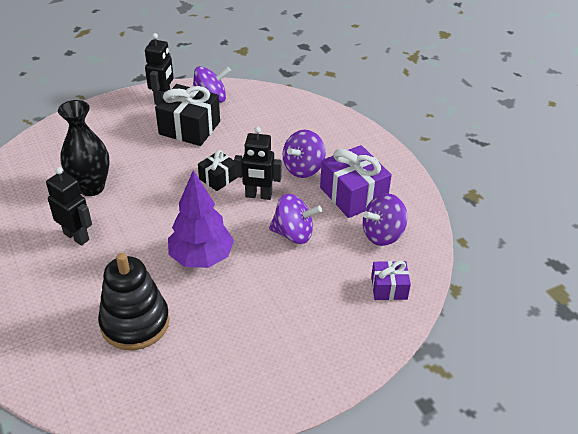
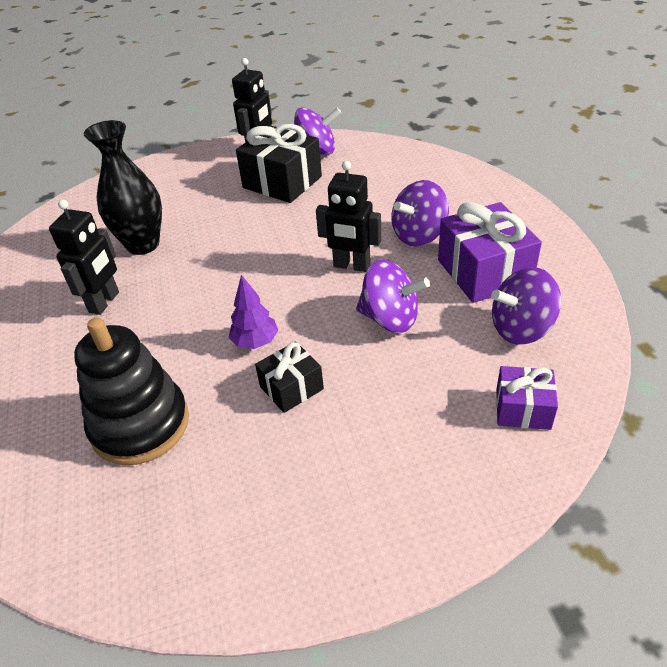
camera: 15 degrees right, 0 degrees up
(76, 236) = (104, 302): black robot -> black robot turned 60 degrees clockwise
(201, 258) = (255, 342): purple tree -> purple tree, size x0.54
(218, 178) = (303, 242): black gift -> black gift (291, 388)

